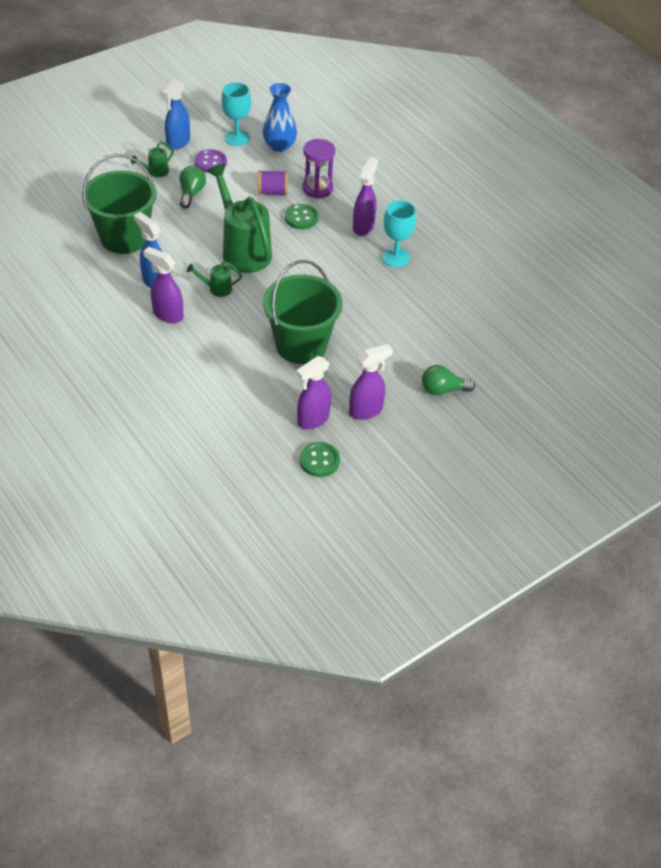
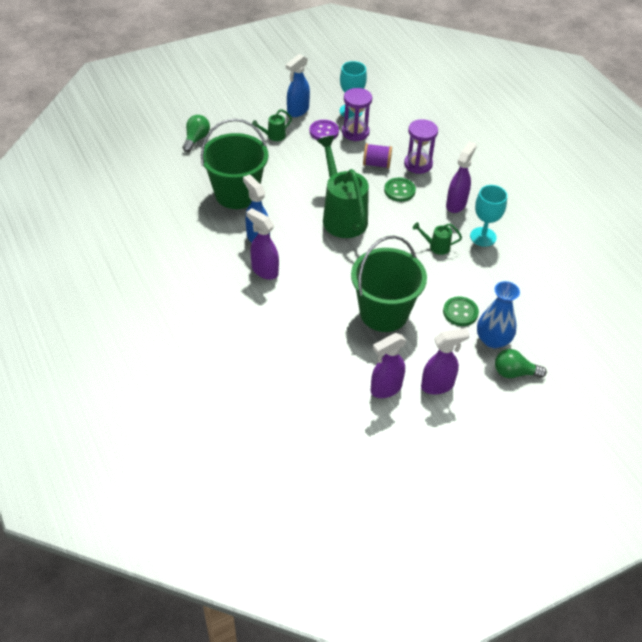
camera: 10 degrees right, 0 degrees up
(191, 193) = (302, 158): green light bulb -> green light bulb (196, 139)
(217, 289) = (313, 250): green watering can -> green watering can (436, 247)
(245, 160) = (355, 132): none -> purple hourglass
(279, 146) = (388, 122): blue vase -> blue vase (493, 340)
(319, 460) = (386, 431): green button -> green button (460, 312)

